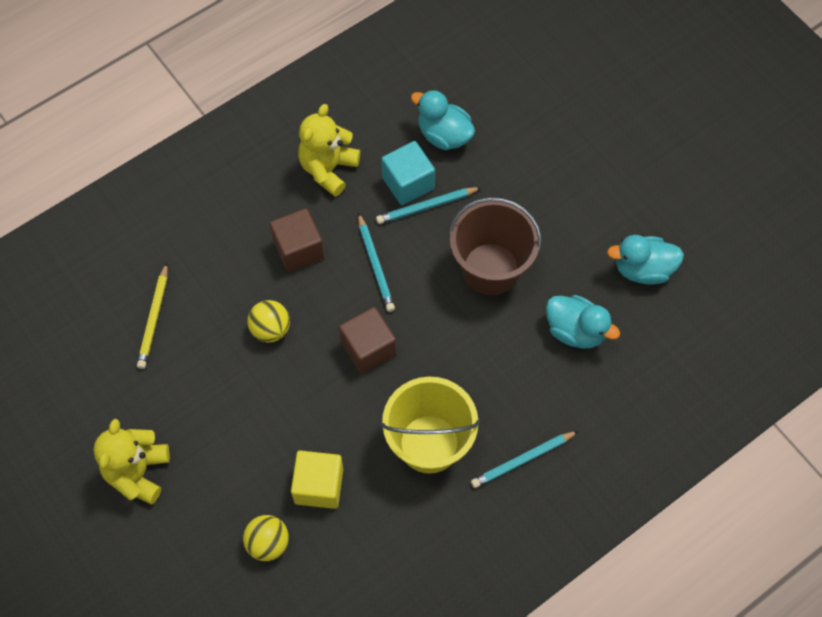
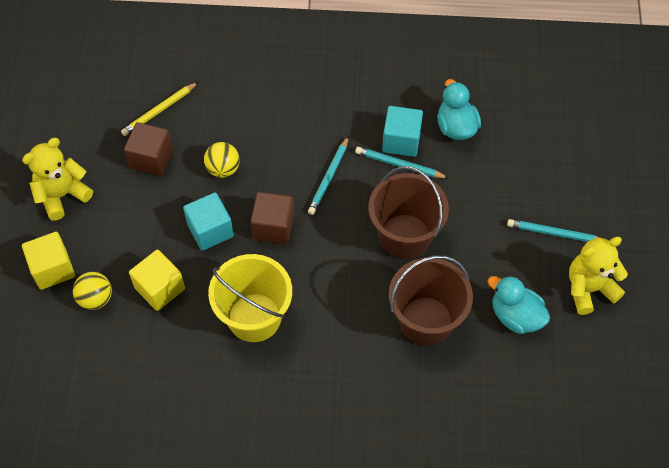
camera: 40 degrees right, 5 degrees down
(199, 549) = (53, 269): none -> yellow cube
(298, 249) = (288, 132): brown cube -> brown cube (151, 158)
(314, 396) = (210, 230): none -> turquoise cube
(328, 169) = (356, 95): yellow teddy bear -> yellow teddy bear (589, 289)
(522, 460) = (306, 377): turquoise pencil -> turquoise pencil (554, 233)
(575, 330) = (426, 321): turquoise duck -> brown bucket

